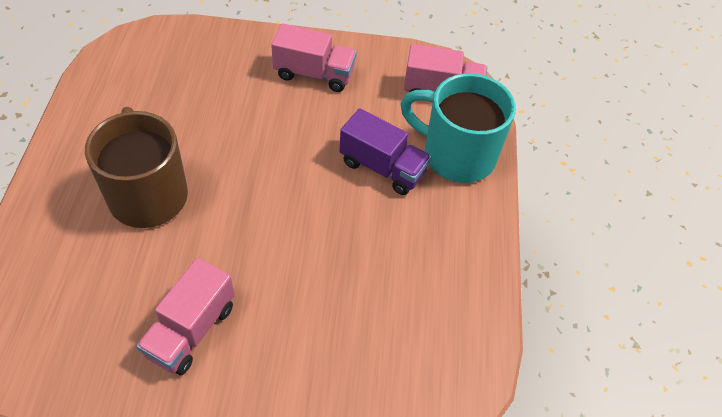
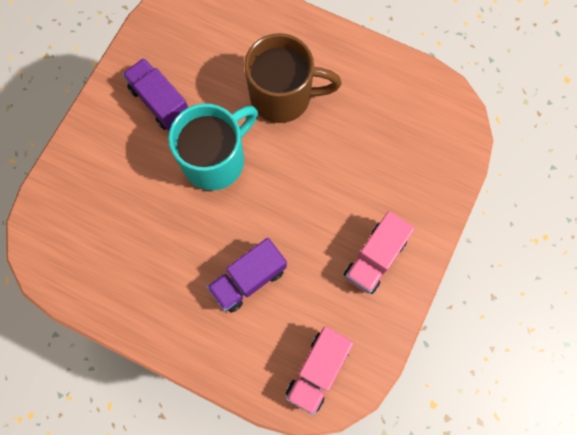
camera: 115 degrees right, 20 degrees up
(191, 330) = (160, 102): pink truck -> purple truck
(456, 154) = (240, 350): turquoise mug -> turquoise mug (216, 159)

